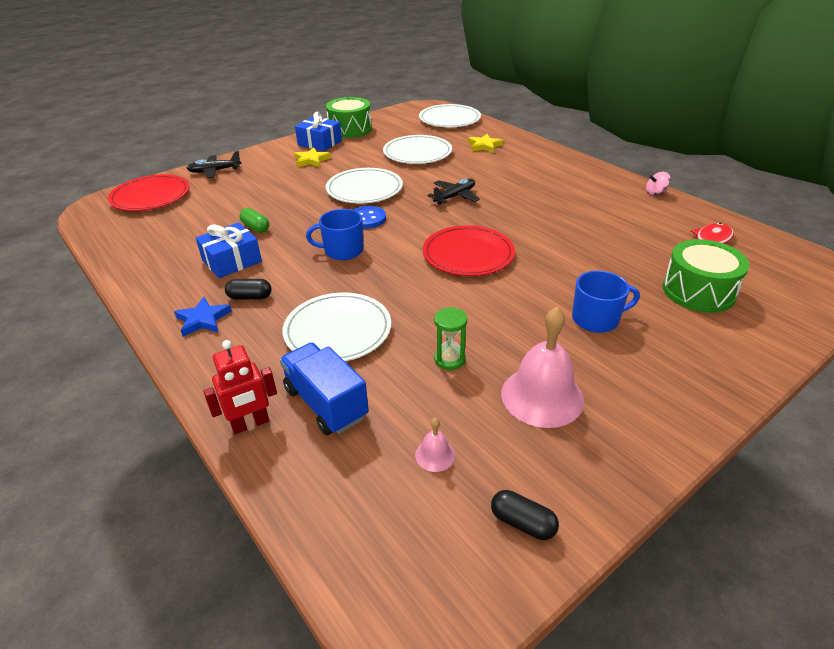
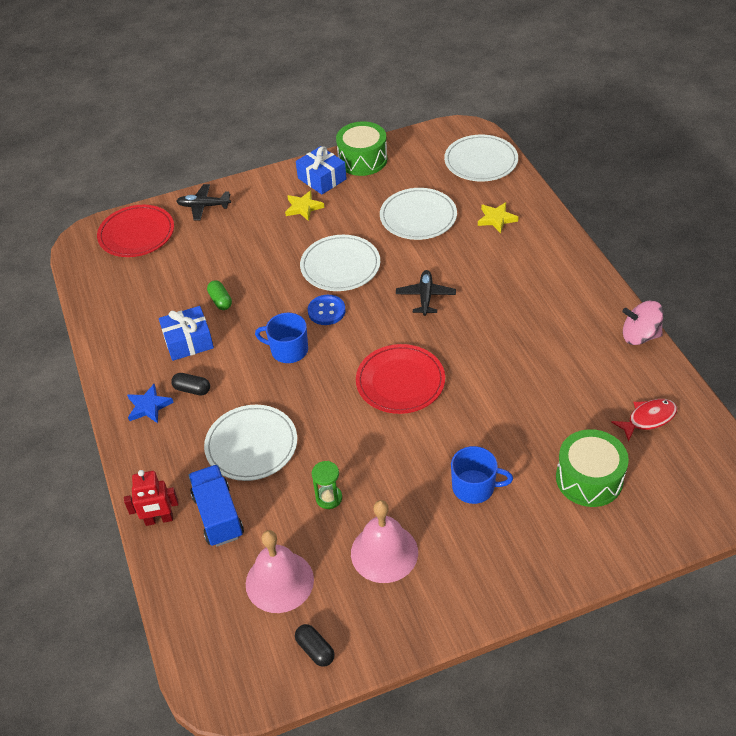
camera: 20 degrees right, 10 degrees up
(435, 455) = (279, 581): pink bell -> pink bell, size x2.23
(455, 196) = (425, 297): black plane -> black plane turned 60 degrees counterclockwise
(655, 192) = (640, 336): pink spinning top -> pink spinning top, size x1.73

